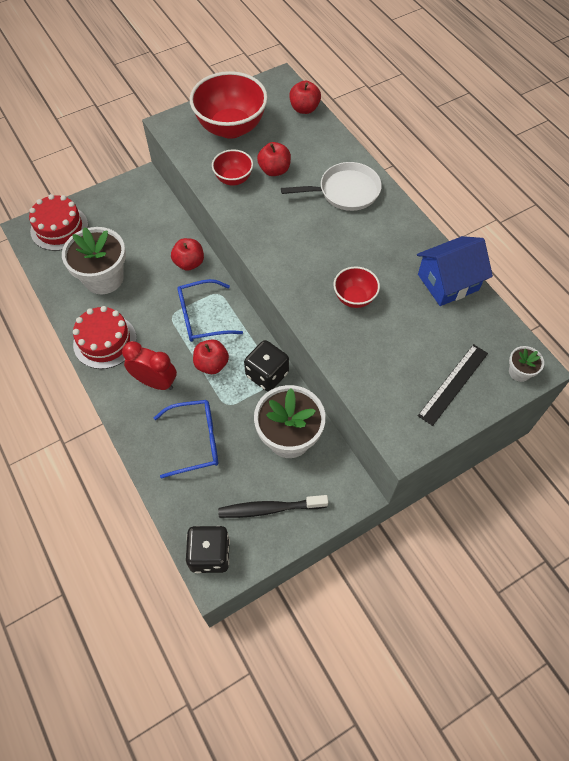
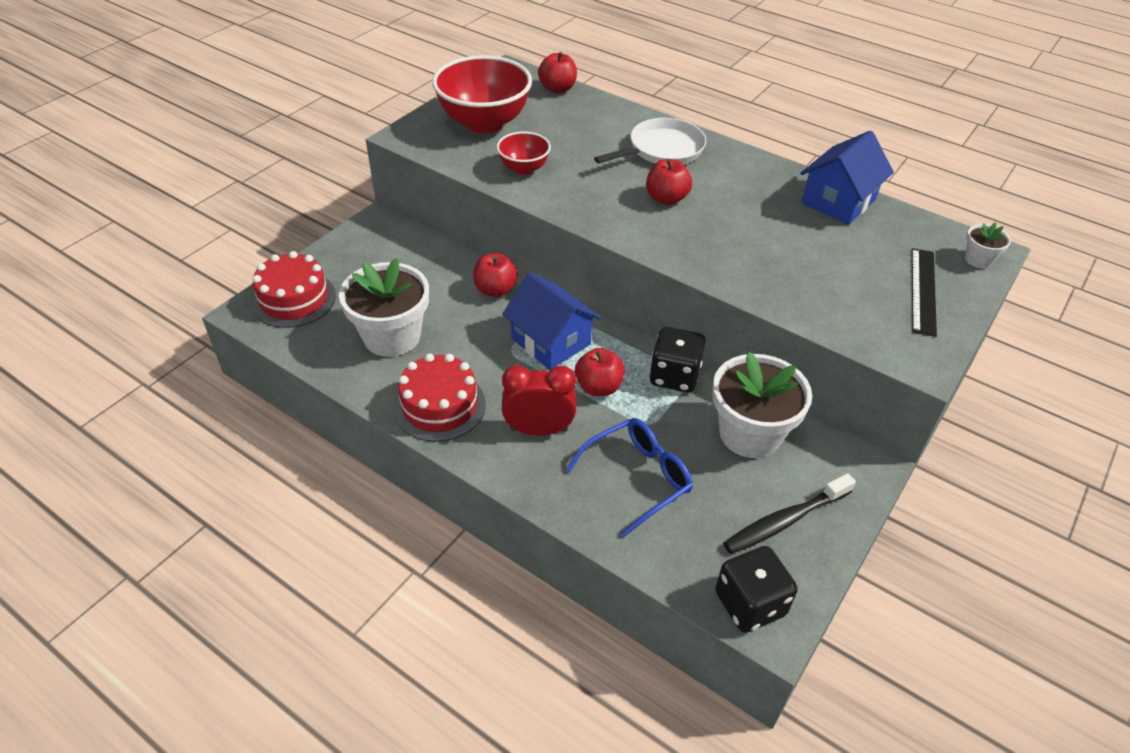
camera: 25 degrees left, 15 degrees down
(201, 317) = (551, 341): blue glasses -> blue house
(274, 170) = (566, 149): red apple -> red apple (666, 198)
(354, 298) = (751, 242): red bowl -> none

